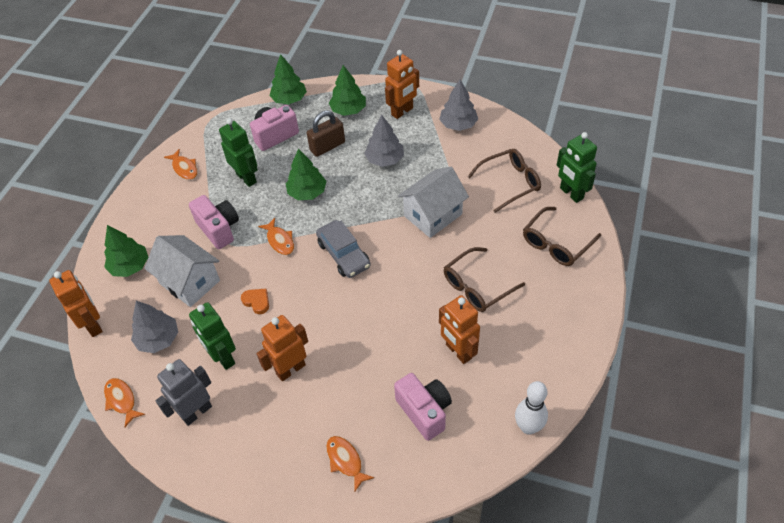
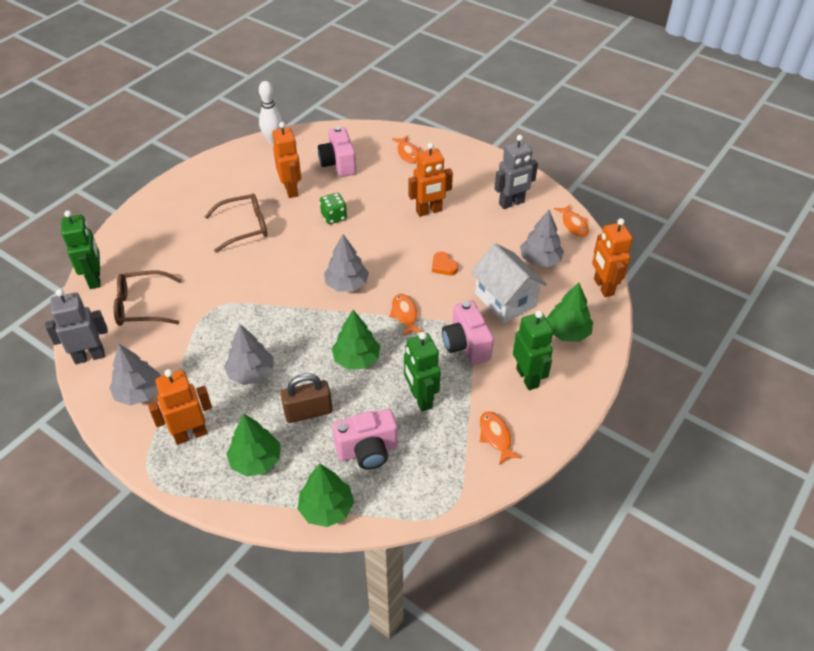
camera: 165 degrees left, 5 degrees down
(223, 357) = (483, 232): green robot -> green robot (528, 377)
(343, 254) = (347, 284): grey car -> grey tree
(392, 328) = (334, 217): none -> green dice
(433, 215) = (240, 296): white house -> none
(516, 136) = (89, 356): none -> grey robot
(556, 243) = (150, 241): brown glasses -> none

